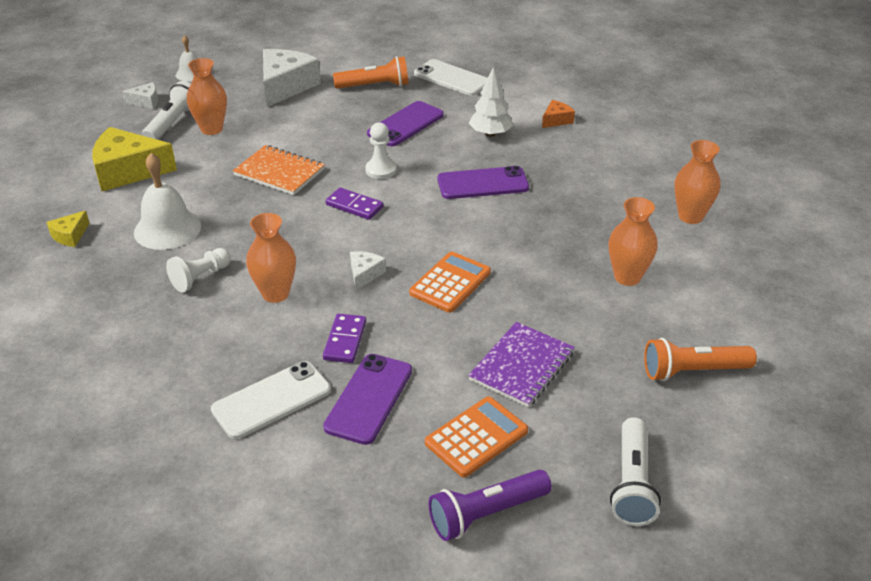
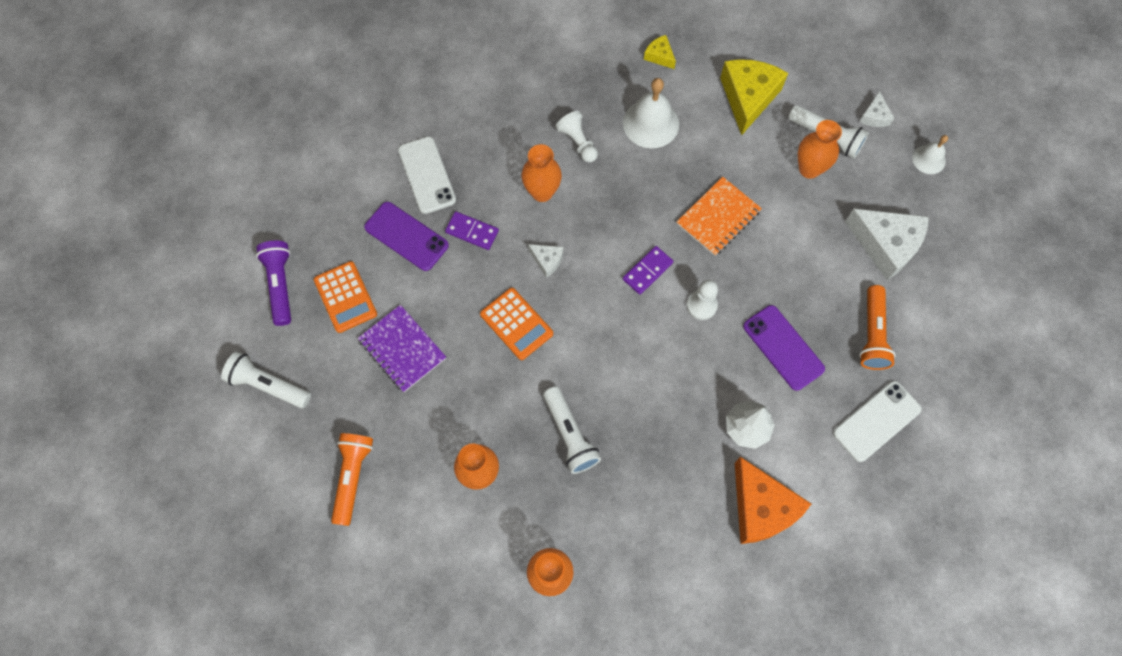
camera: 105 degrees right, 30 degrees up
(482, 183) = (656, 393): purple phone -> none
(552, 227) = (570, 435): none -> white flashlight
(556, 120) = (761, 508): orange cheese -> orange cheese, size x2.09

